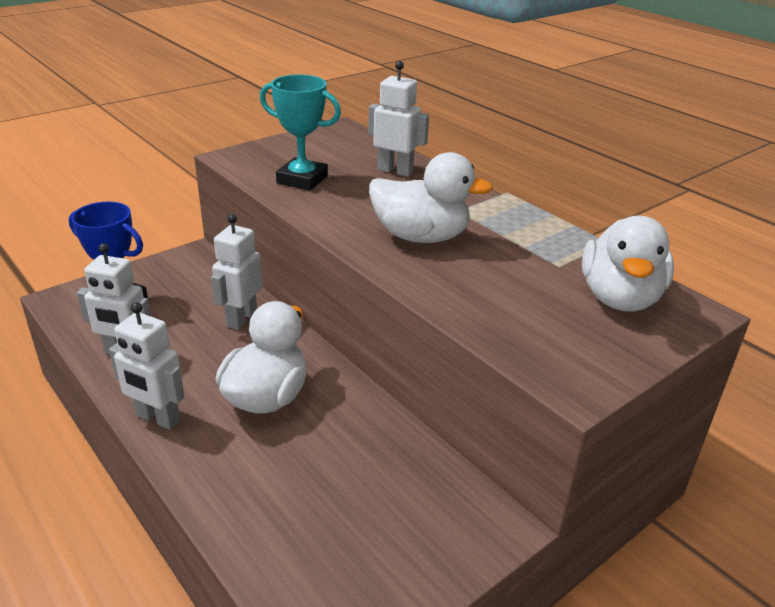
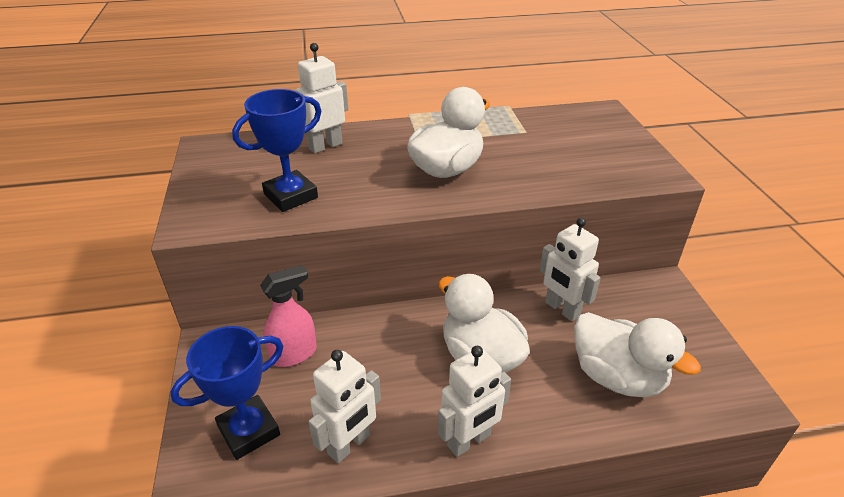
camera: 60 degrees left, 5 degrees up
(207, 294) = (294, 354): none -> pink spray bottle
(241, 318) = (355, 340): white robot -> white robot (562, 309)
(302, 179) = (290, 196): turquoise trophy -> blue trophy
(619, 298) = (577, 126): white duck -> white duck (617, 377)

